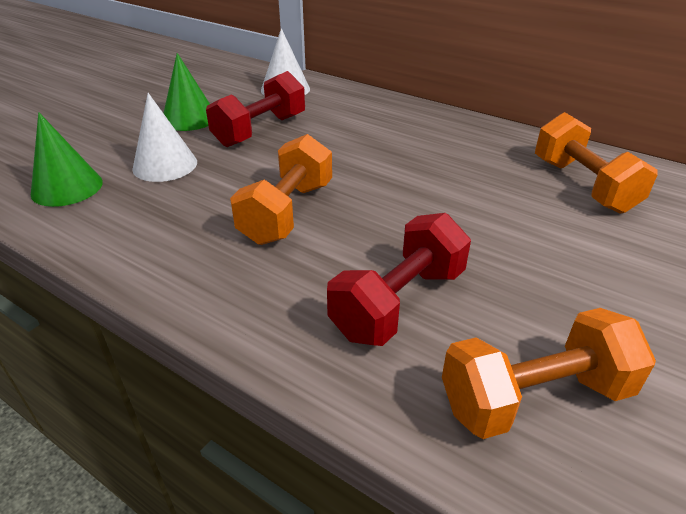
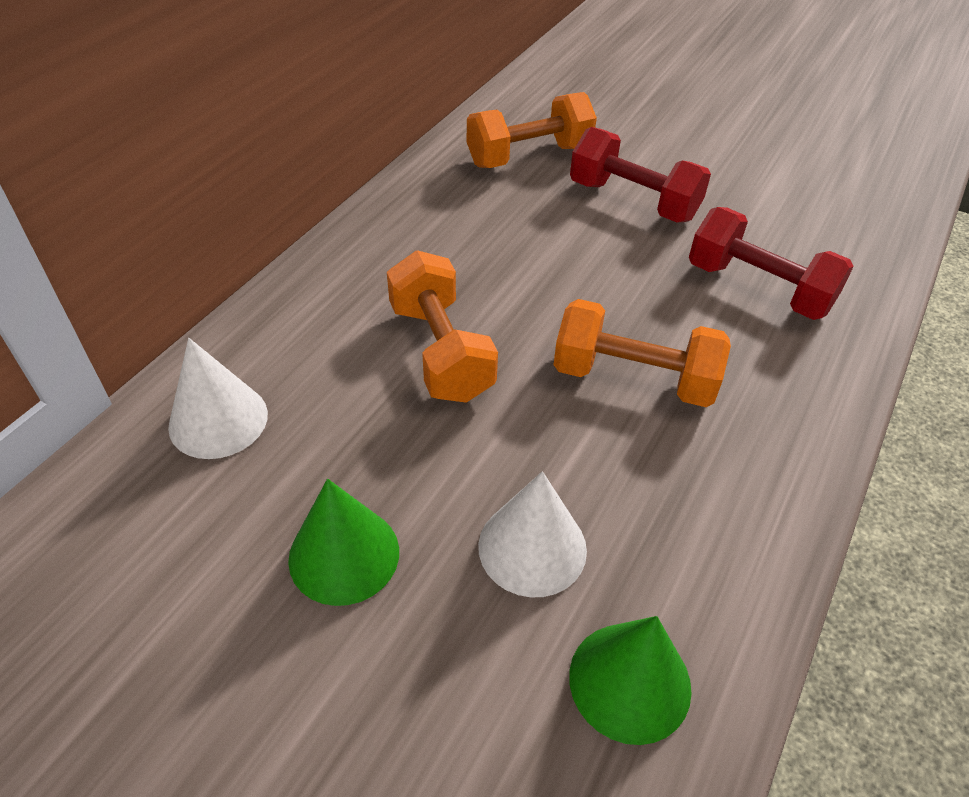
camera: 95 degrees left, 10 degrees up
(260, 130) = (399, 435): red dumbbell -> red dumbbell (633, 201)
(534, 397) = (827, 226): orange dumbbell -> orange dumbbell (440, 351)

